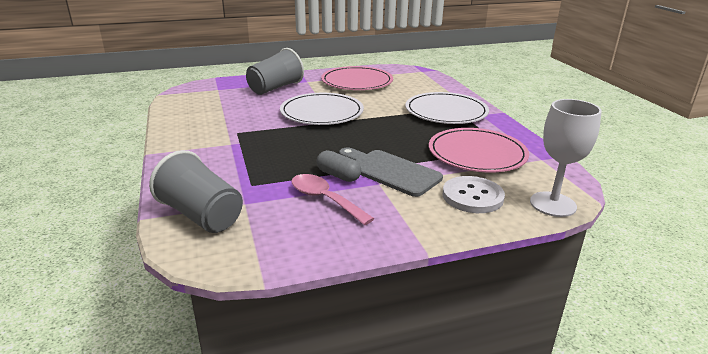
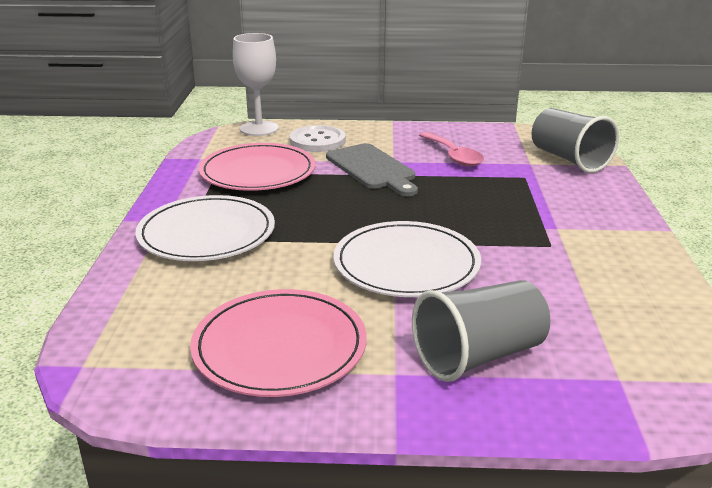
camera: 160 degrees left, 0 degrees up
(338, 175) = (430, 172): grey capsule -> none

